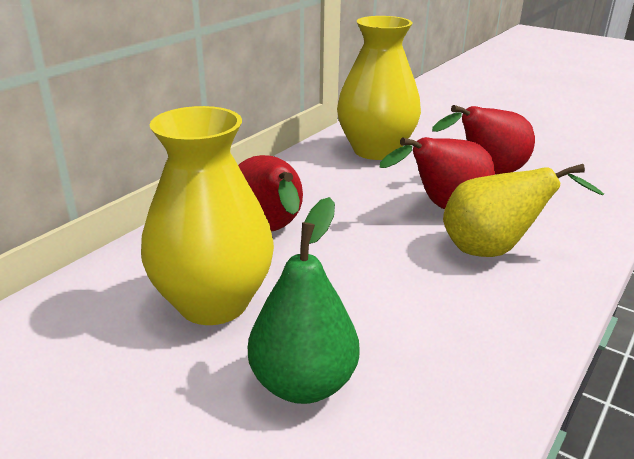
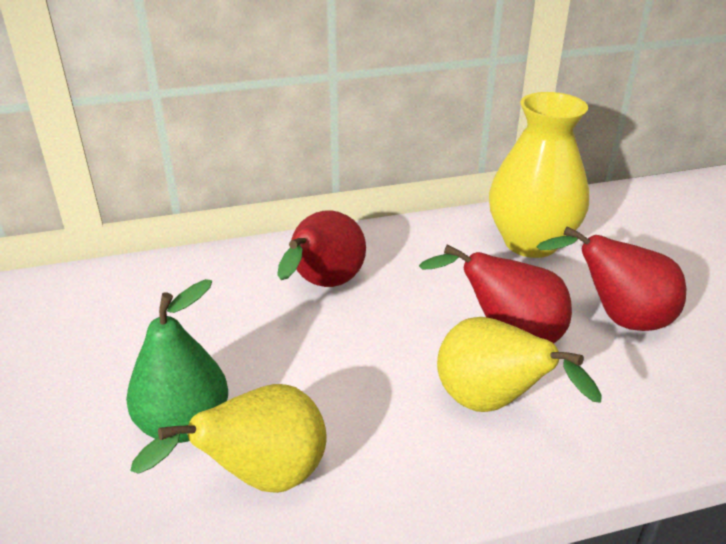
camera: 40 degrees right, 5 degrees up
(213, 303) = (209, 327): yellow vase -> none
(424, 381) = (262, 478): none -> yellow pear

